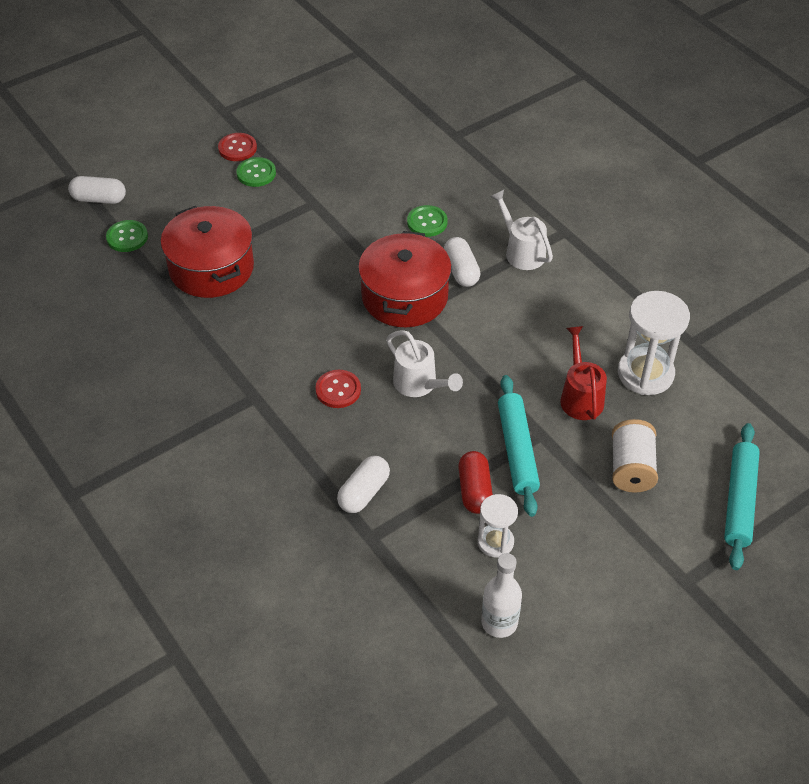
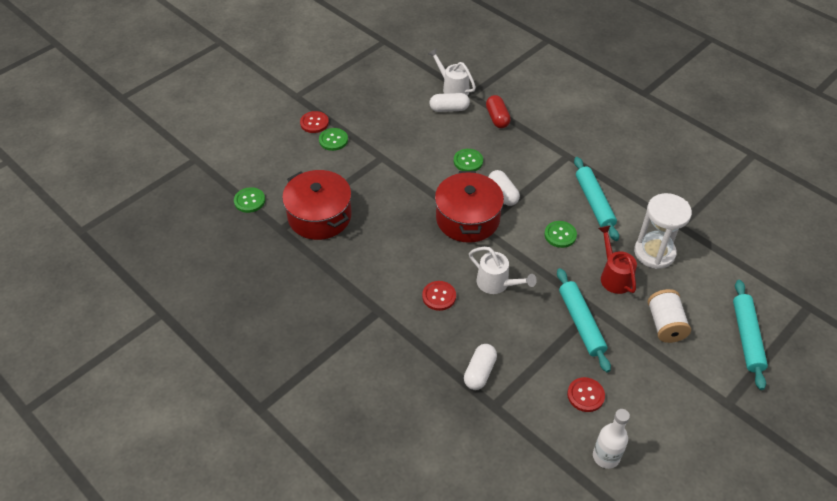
camera: 10 degrees left, 0 degrees up
(99, 199) = (220, 174): white capsule -> white capsule (449, 109)
(474, 490) = (559, 358): red capsule -> red capsule (497, 118)
(495, 542) = (585, 395): white hourglass -> red button
(521, 251) = (541, 174): white watering can -> white watering can (452, 88)
(523, 333) = (560, 235): none -> green button
(582, 297) = (594, 203): none -> turquoise rolling pin

